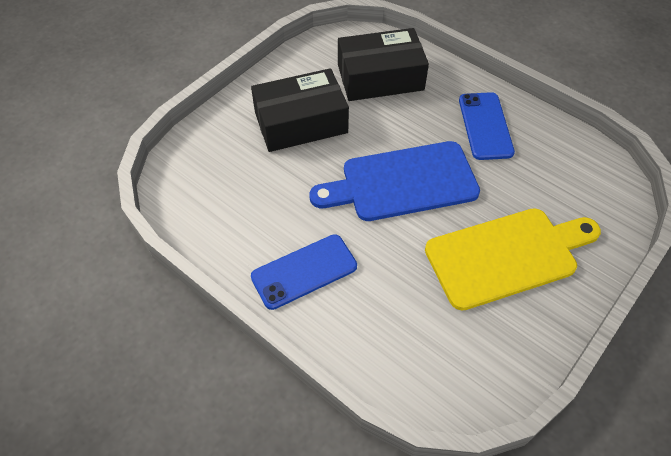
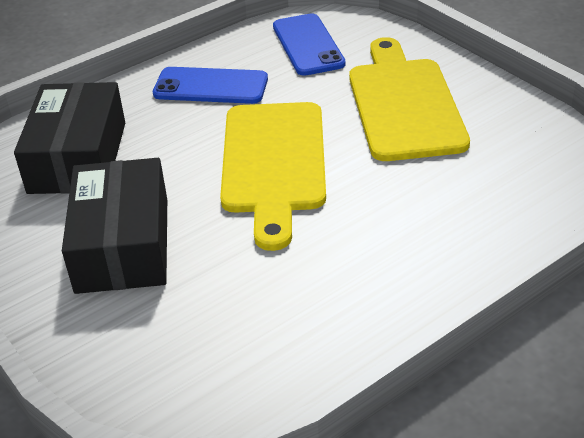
camera: 75 degrees left, 15 degrees down
(304, 271) = (391, 268): blue phone -> blue phone (308, 45)
(402, 182) = (273, 163): blue cutting board -> yellow cutting board

